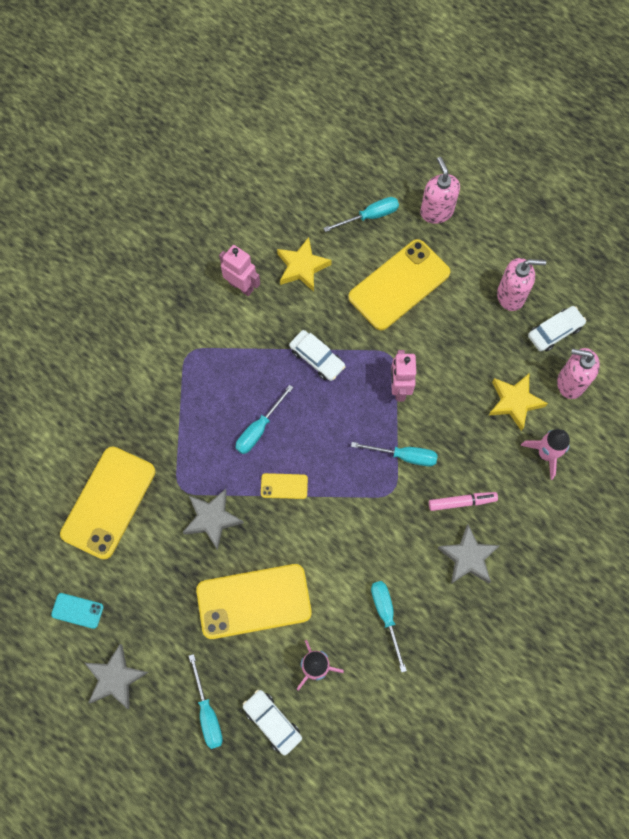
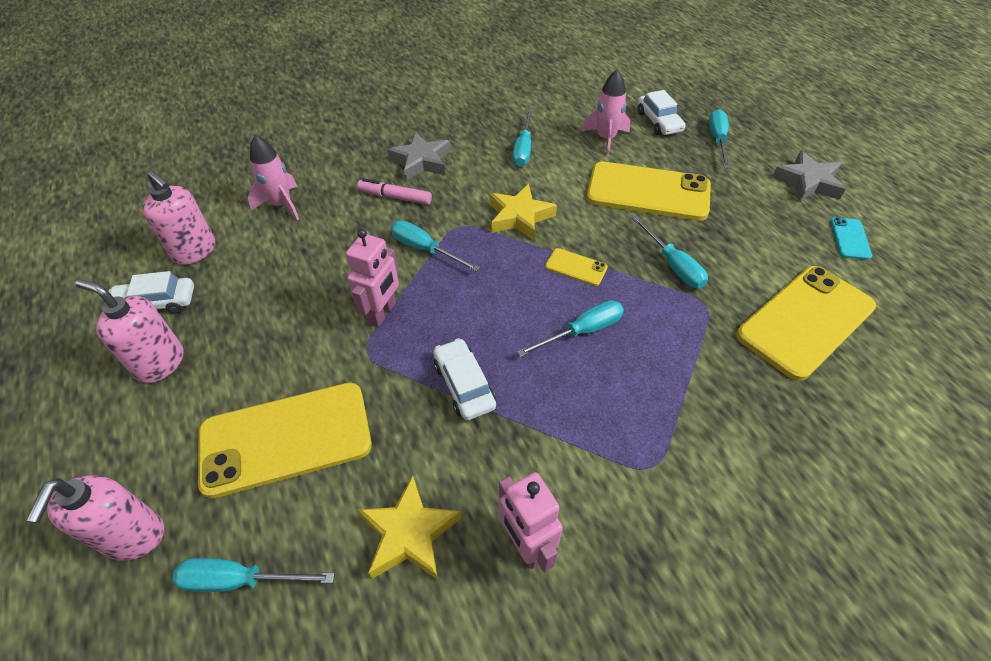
camera: 155 degrees left, 20 degrees down
(77, 610) = (850, 238): turquoise phone -> turquoise phone turned 60 degrees clockwise
(212, 519) = (673, 265): grey star -> turquoise screwdriver
(514, 402) = (269, 254): yellow star -> yellow star (519, 217)

